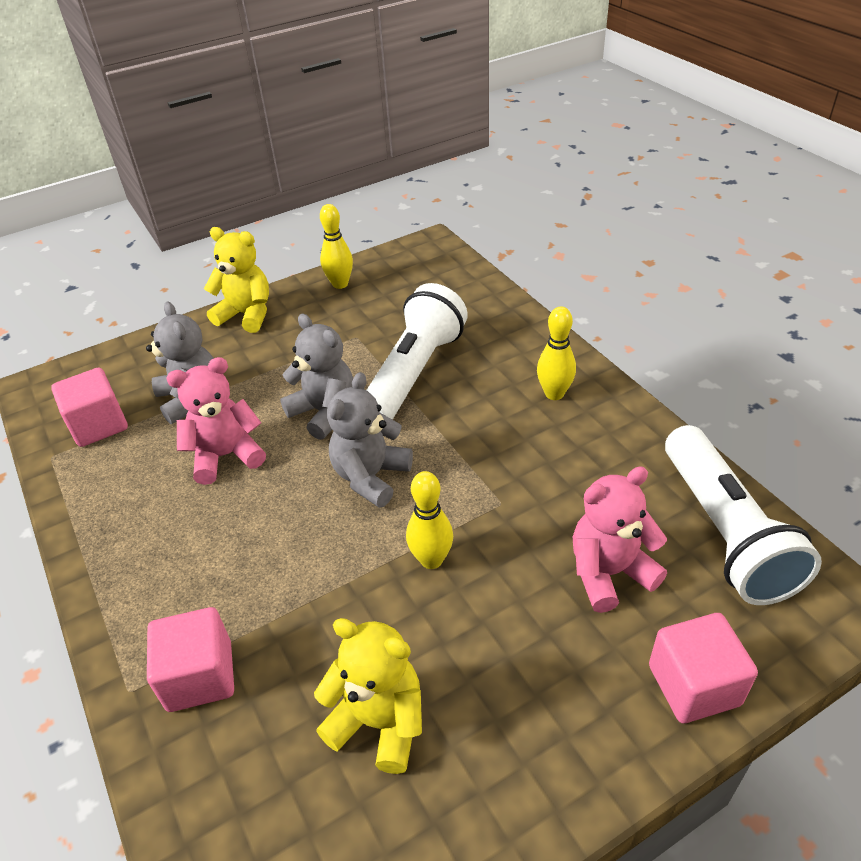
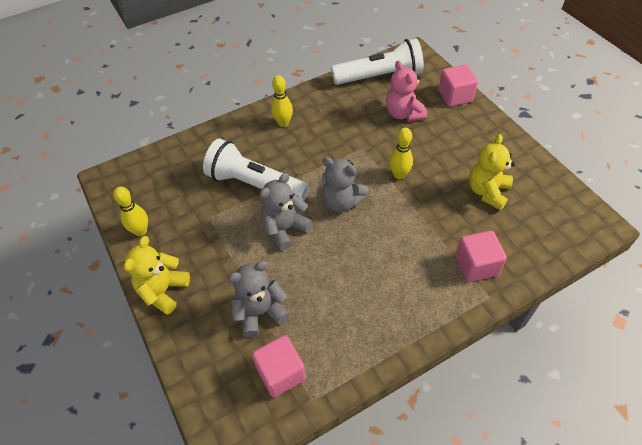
camera: 90 degrees left, 10 degrees up
(226, 456) = (320, 279): pink teddy bear -> none

